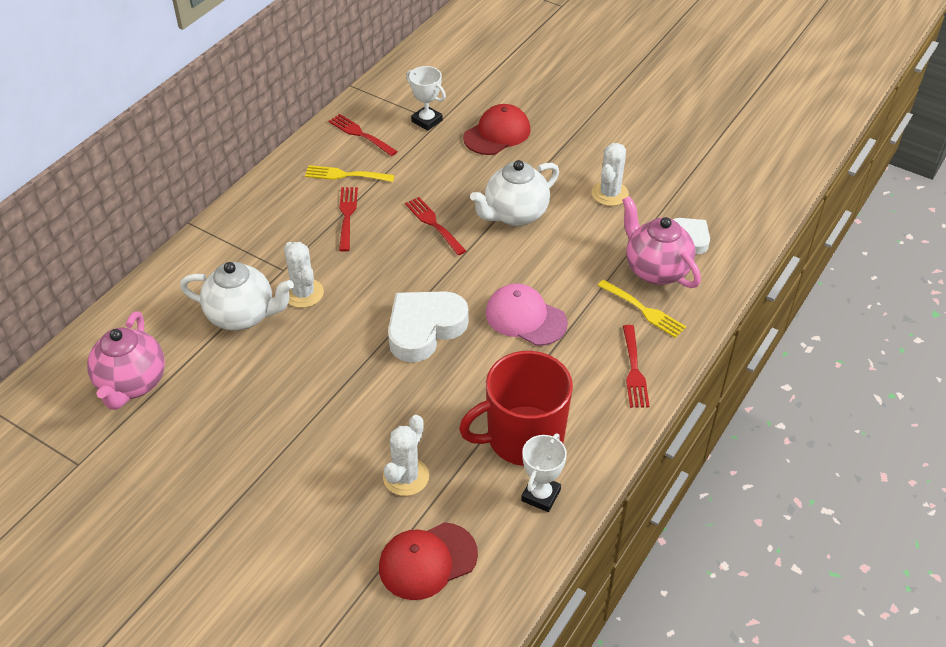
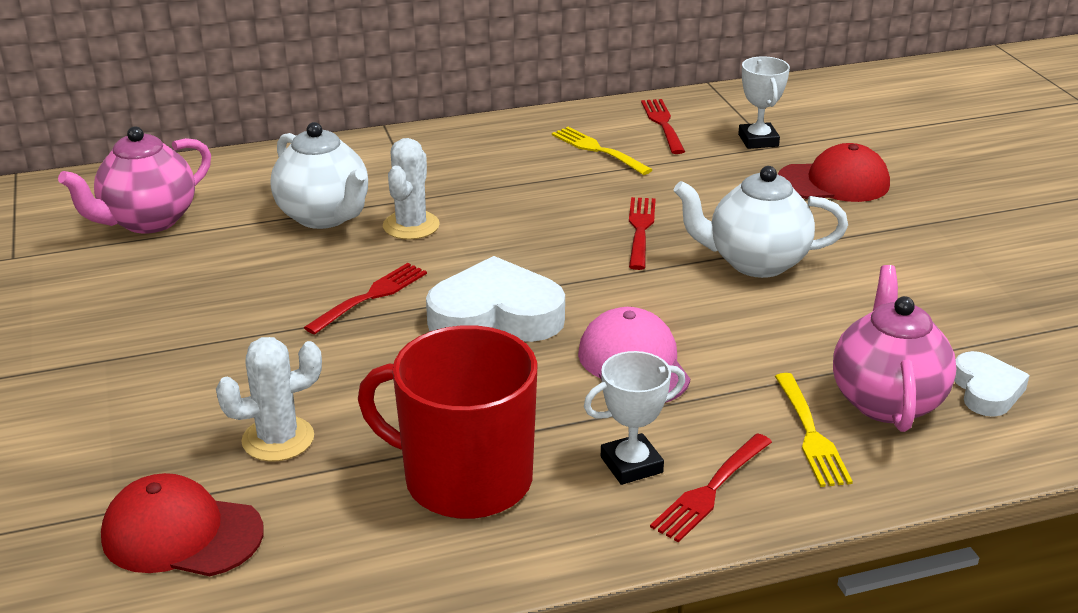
camera: 40 degrees right, 15 degrees down
(347, 216) = (551, 183): red fork -> red fork (371, 296)
(541, 495) = (402, 551): white trophy -> white trophy (631, 465)
(610, 194) = (918, 296): white cactus -> none

